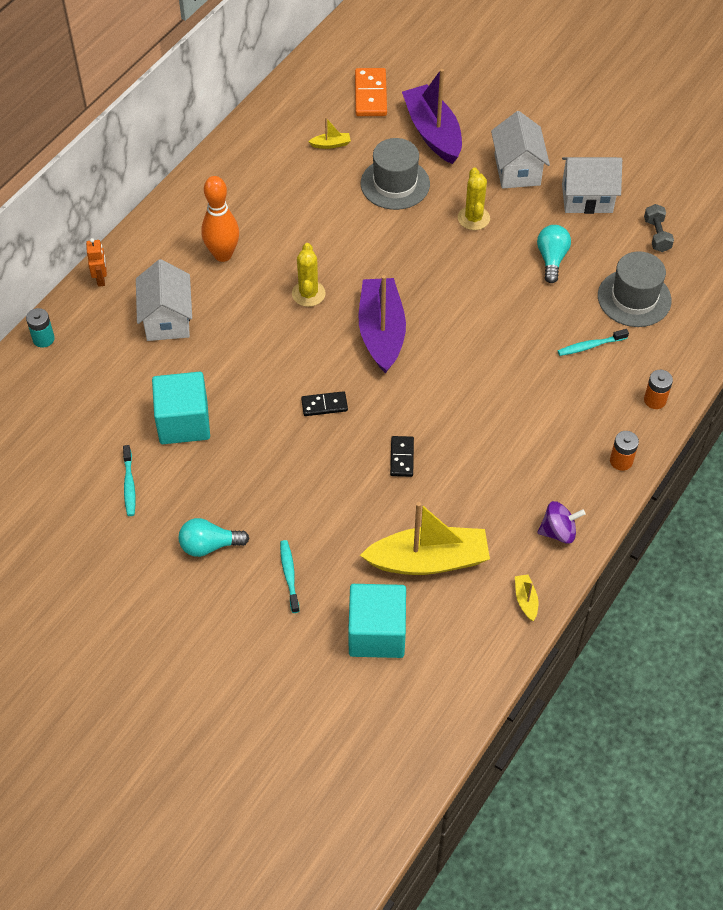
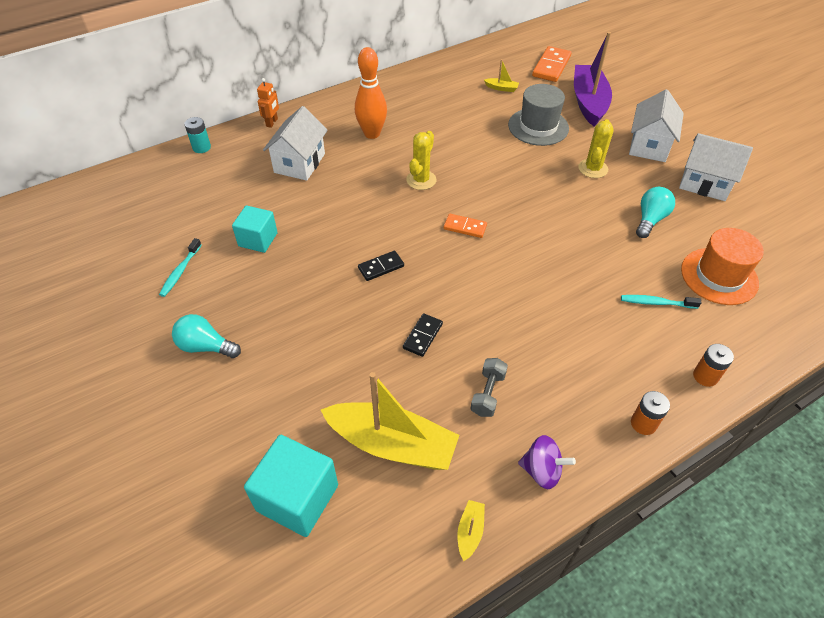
camera: 25 degrees right, 5 degrees down
(183, 422) = (258, 239): turquoise cube -> turquoise cube, size x0.66
(289, 575) = (254, 402): turquoise toothbrush -> none
(324, 405) = (381, 267): black domino -> black domino turned 45 degrees counterclockwise
(381, 332) = (465, 227): purple boat -> orange domino
(634, 298) = (719, 276): grey hat -> orange hat
(656, 235) = (762, 231): grey dumbbell -> grey dumbbell (487, 393)

